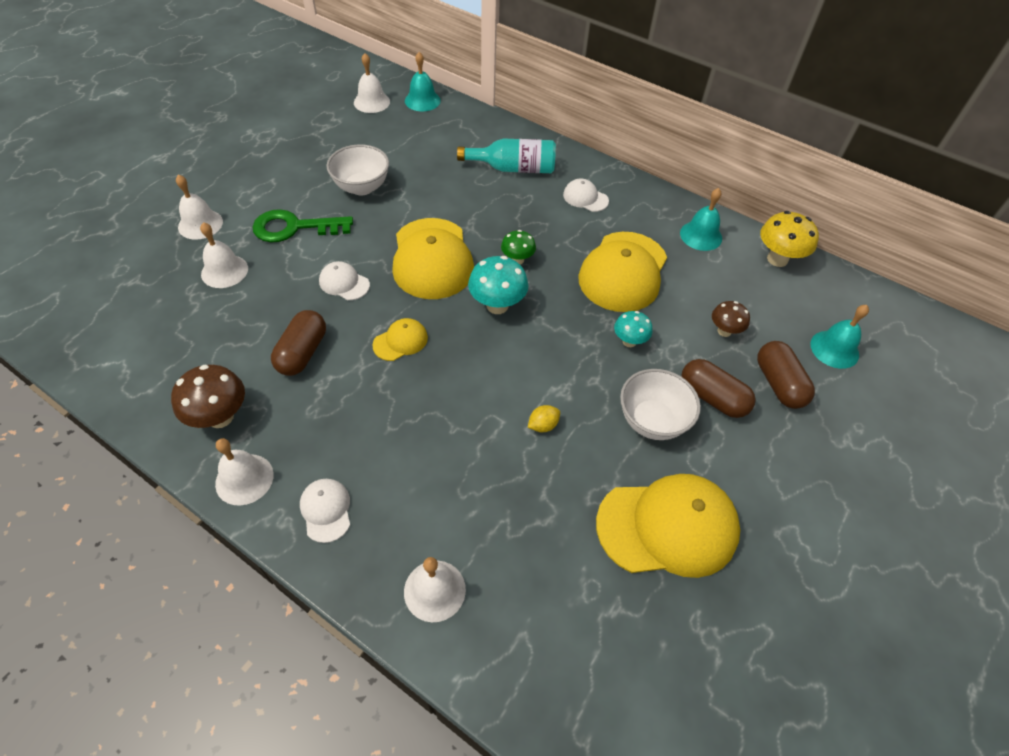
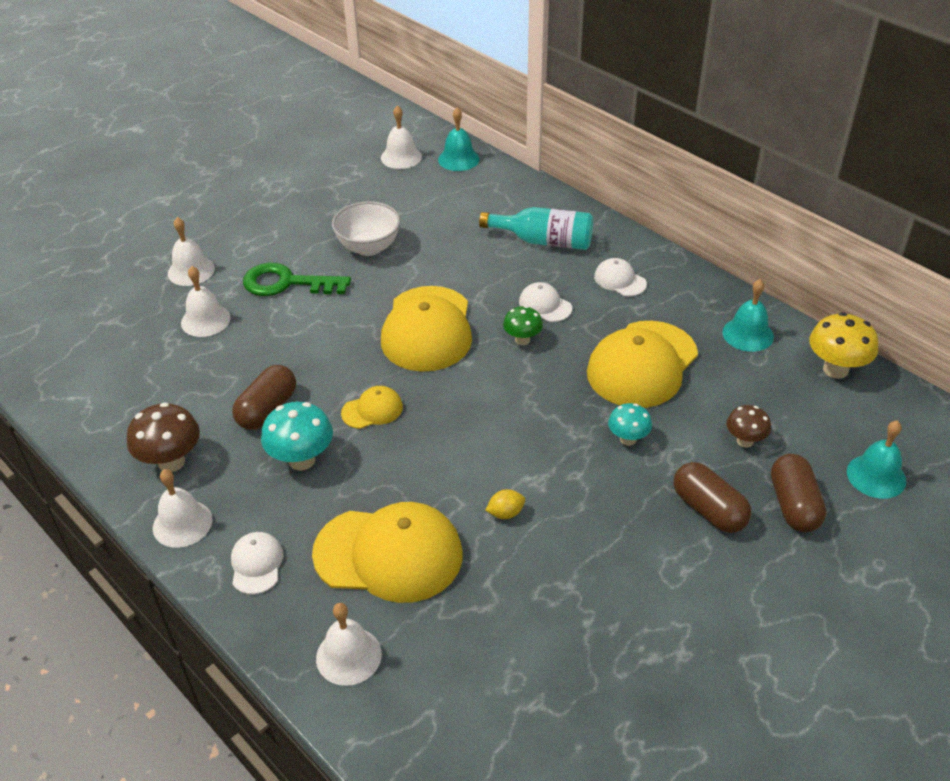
camera: 15 degrees right, 10 degrees down
(344, 283) = (326, 345): white cap -> white cap (545, 305)
(497, 305) = (487, 385): turquoise mushroom -> turquoise mushroom (302, 460)
(652, 421) = (630, 524): white bowl -> none
(668, 527) = (617, 633): yellow cap -> yellow cap (389, 554)

